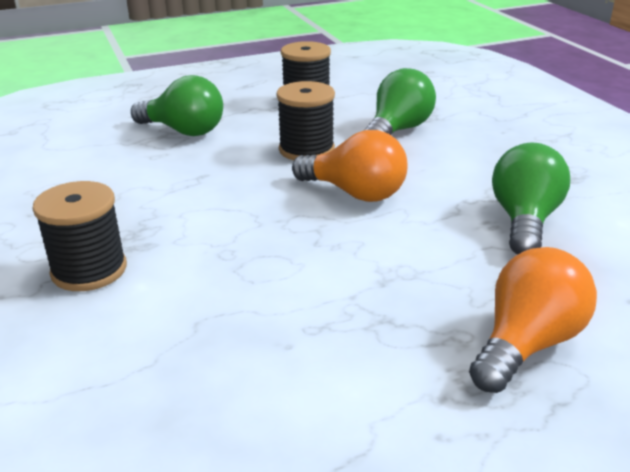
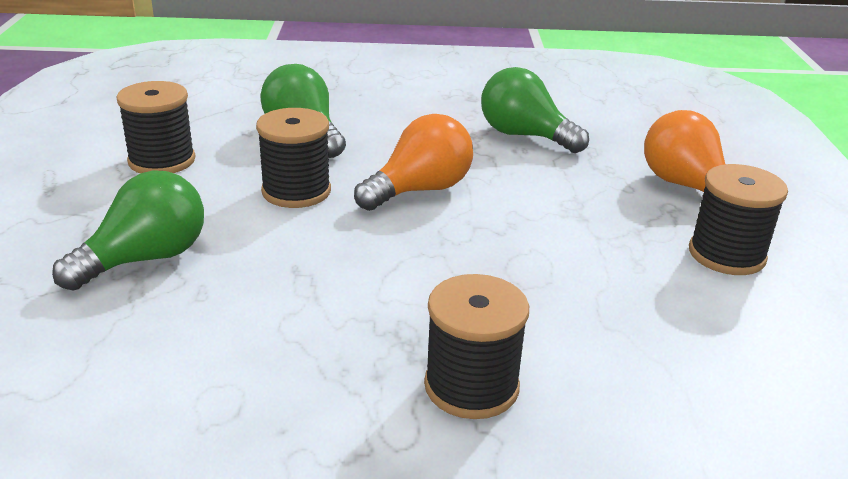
camera: 70 degrees left, 0 degrees up
(384, 390) = (726, 254): none -> black spool

